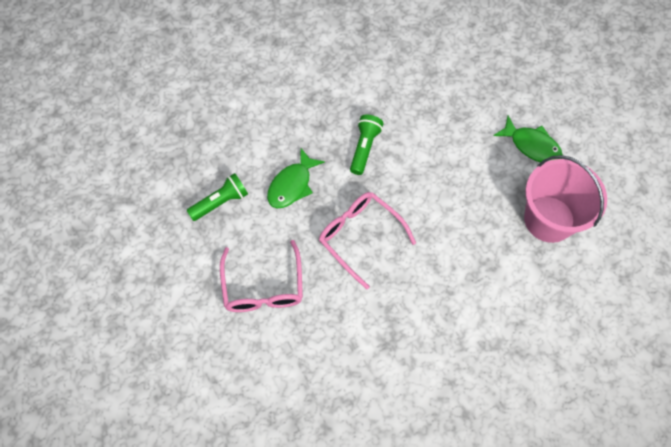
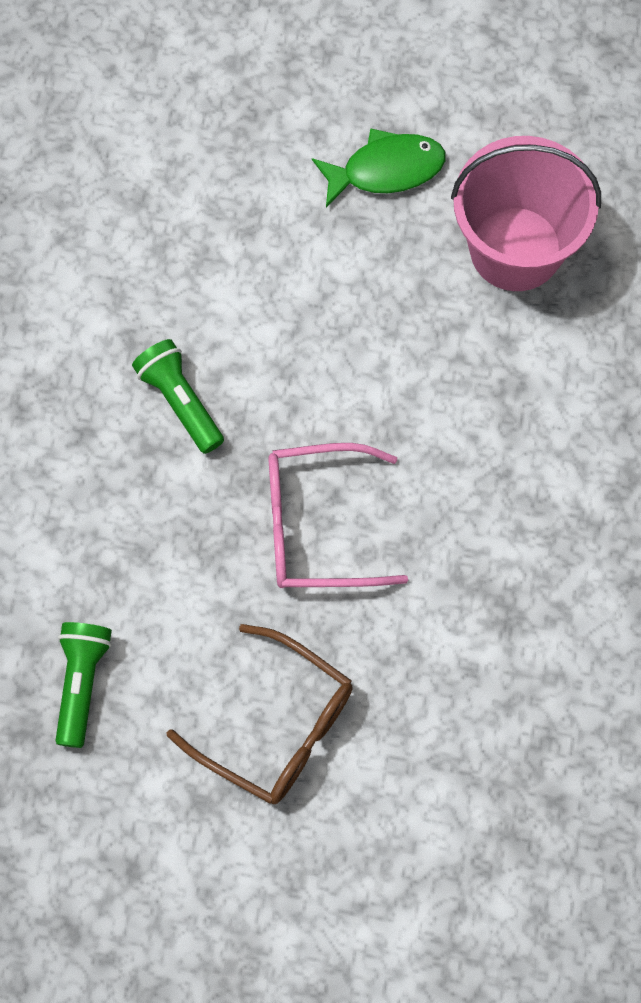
camera: 50 degrees left, 5 degrees up
(263, 287) = (277, 727): pink glasses -> brown glasses
(292, 185) = (147, 555): green fish -> none

